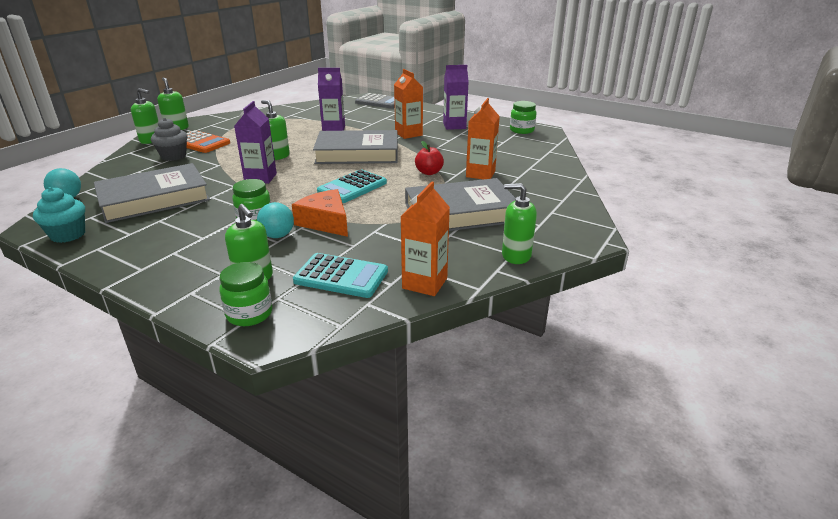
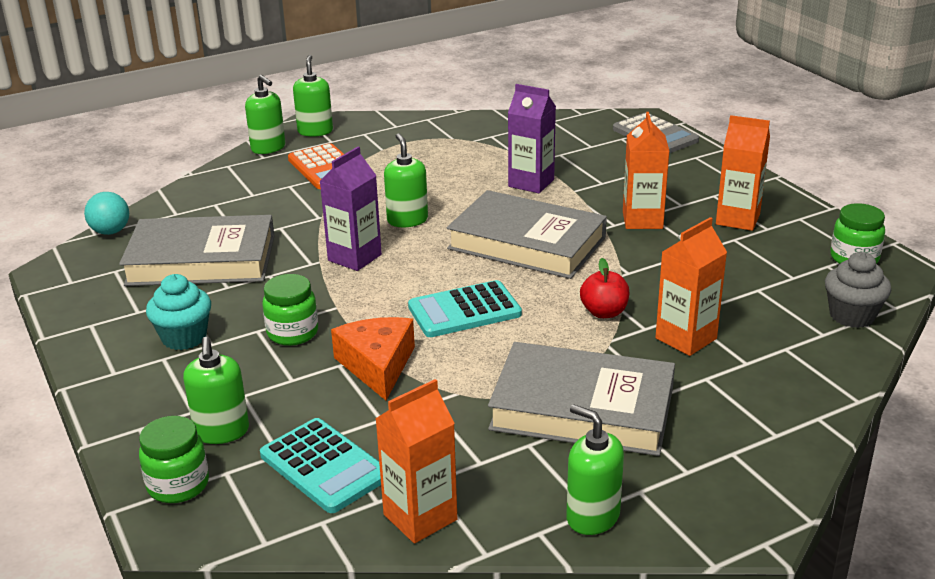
camera: 30 degrees right, 0 degrees up
(68, 235) = (75, 293): turquoise cupcake -> turquoise cupcake (184, 337)
(173, 156) = (275, 186): grey cupcake -> grey cupcake (852, 316)
(277, 235) = (300, 370): turquoise ball -> none
(454, 126) = (737, 219): purple carton -> orange carton

